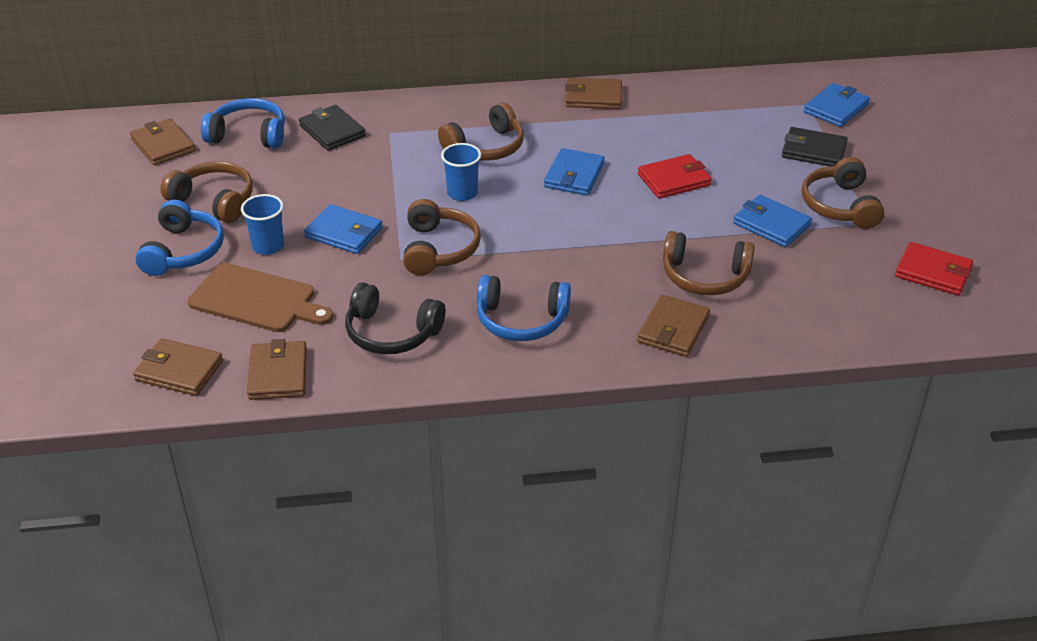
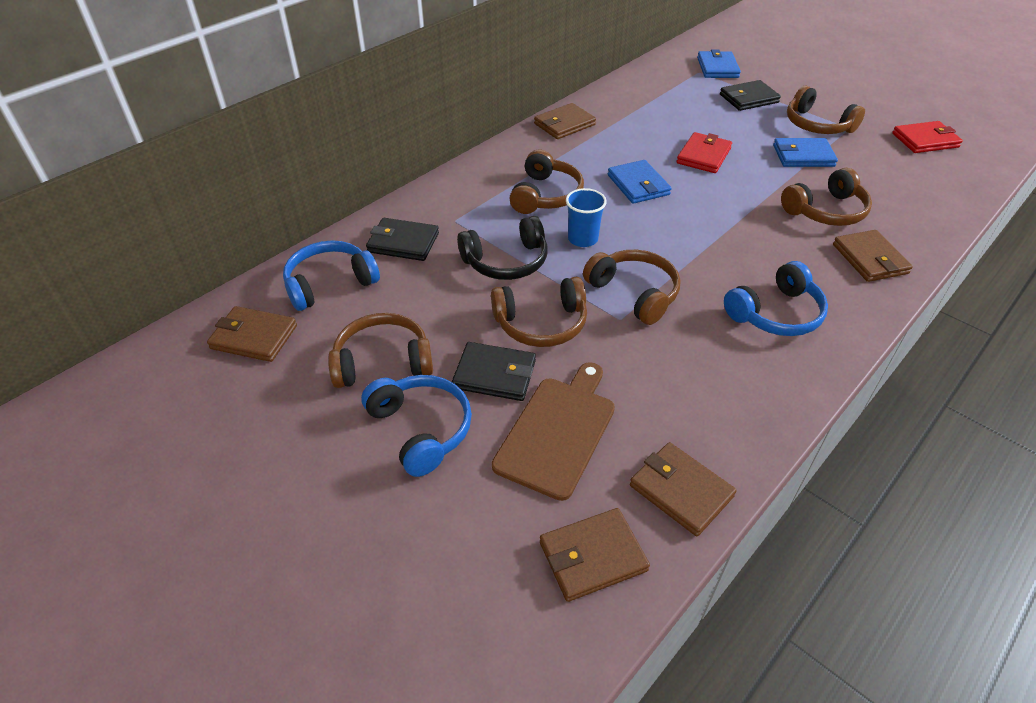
camera: 40 degrees left, 5 degrees up
(256, 299) = (558, 432): brown cutting board -> brown cutting board turned 45 degrees counterclockwise
(268, 246) = (494, 374): blue cup -> black wallet
(344, 233) = (541, 323): blue wallet -> brown headphones
(391, 333) = (708, 386): black headphones -> black headphones (506, 261)

